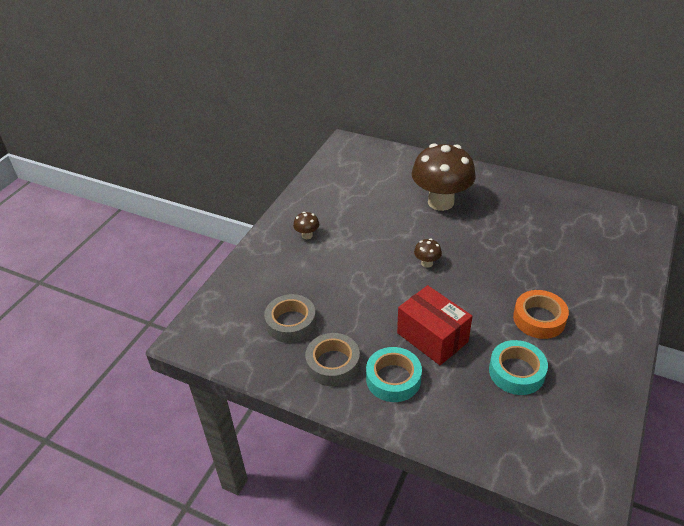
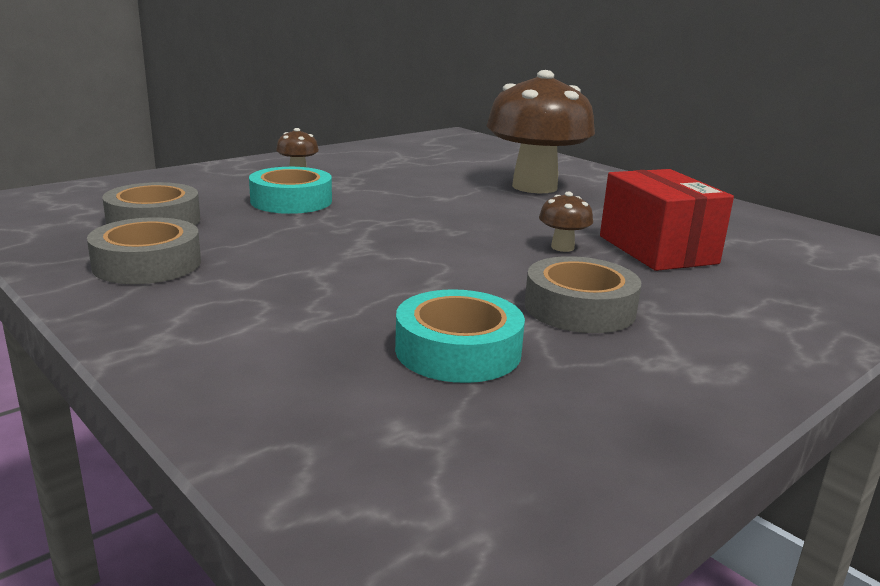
camera: 20 degrees right, 20 degrees down
(393, 379) = (216, 300): turquoise tape -> turquoise tape (291, 201)
(427, 263) = (442, 222): brown mushroom -> brown mushroom (562, 247)
(432, 337) = (349, 280): red box -> red box (657, 249)
(539, 319) = (579, 308): orange tape -> grey tape

